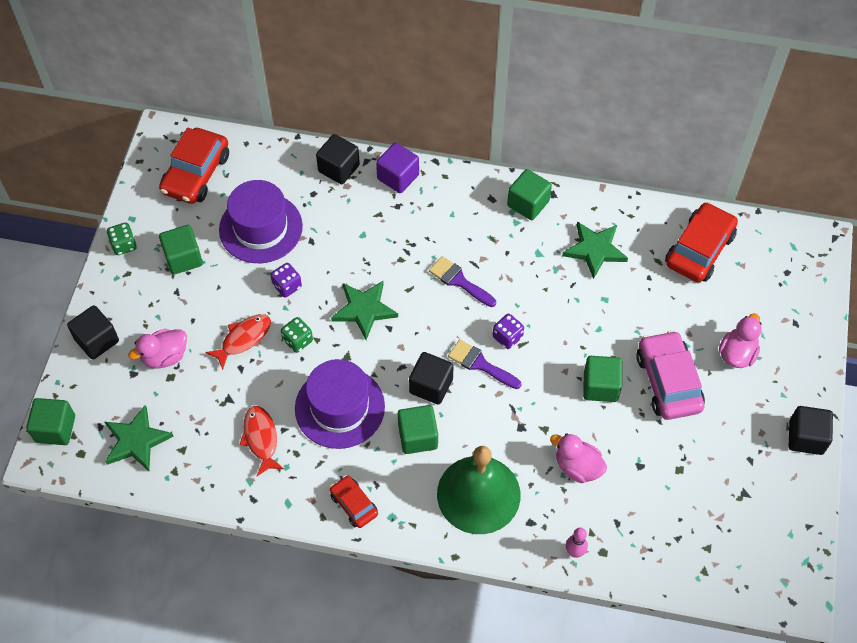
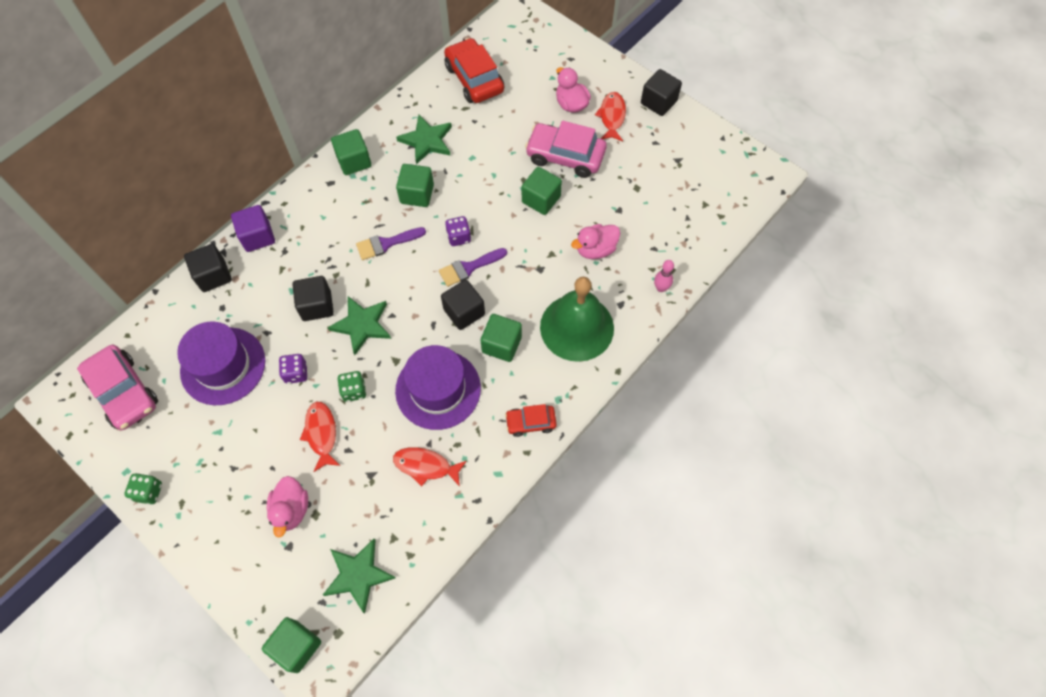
camera: 60 degrees left, 5 degrees up
(97, 340) = (231, 564): black cube -> black cube (317, 306)
(183, 258) = (203, 445): green cube -> green cube (417, 194)
(196, 174) = (124, 392): red car -> pink car
(751, 401) = (612, 117): none -> red fish

